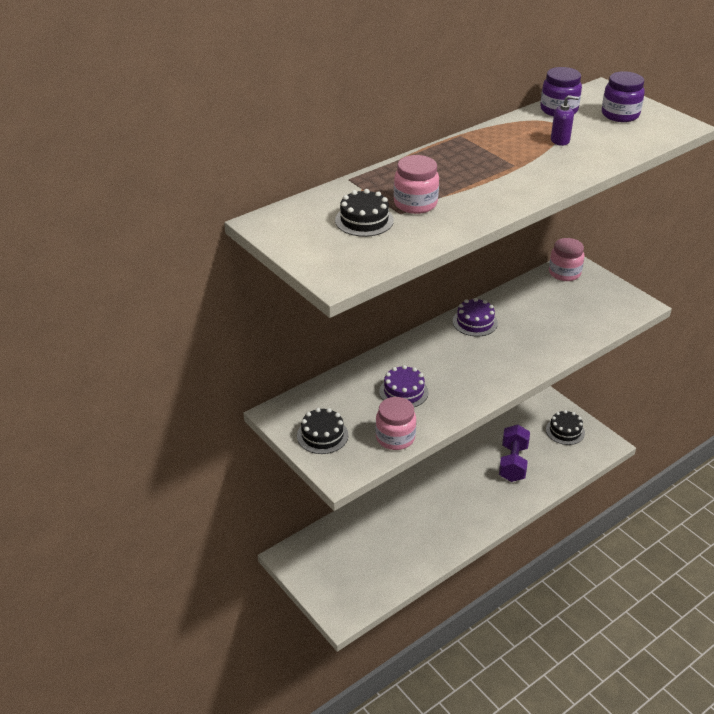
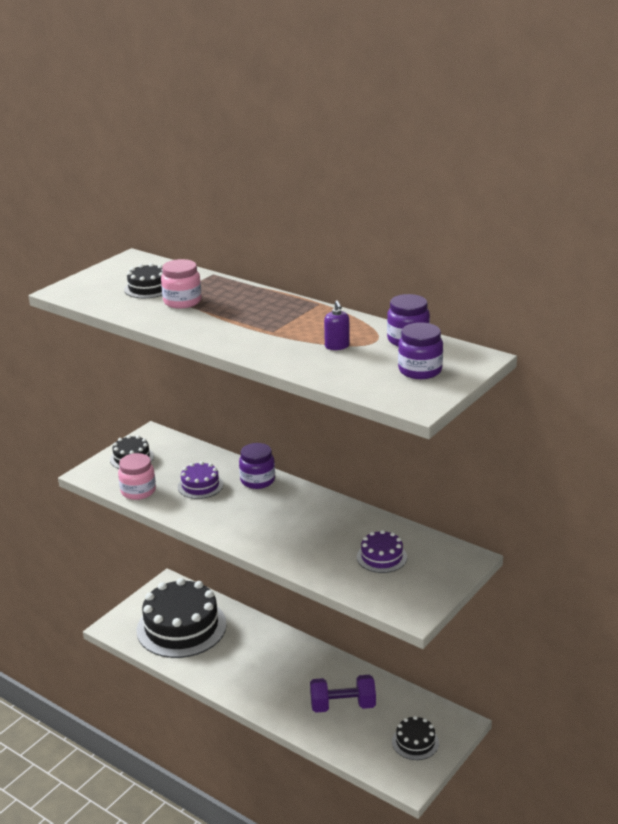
camera: 75 degrees right, 10 degrees down
(365, 556) = (181, 627): none -> black cake
(410, 353) = (257, 480): none -> purple jar
(475, 322) = (323, 508): purple cake -> purple cake (381, 557)
(564, 273) = (447, 553): pink jar -> none

